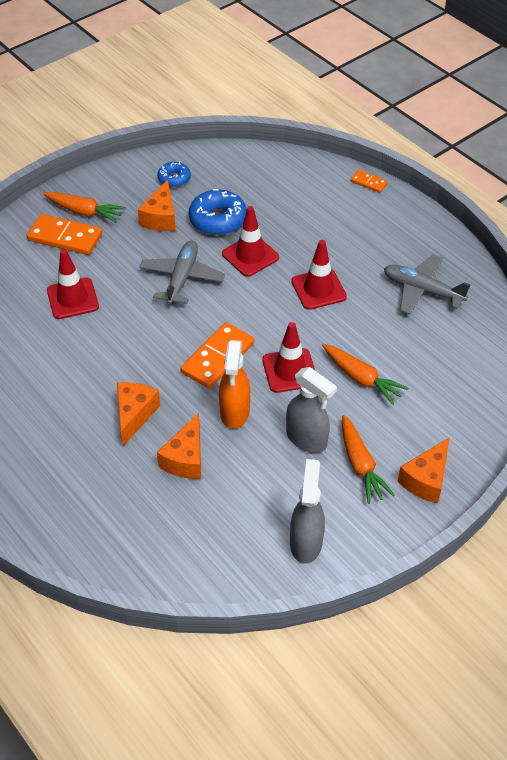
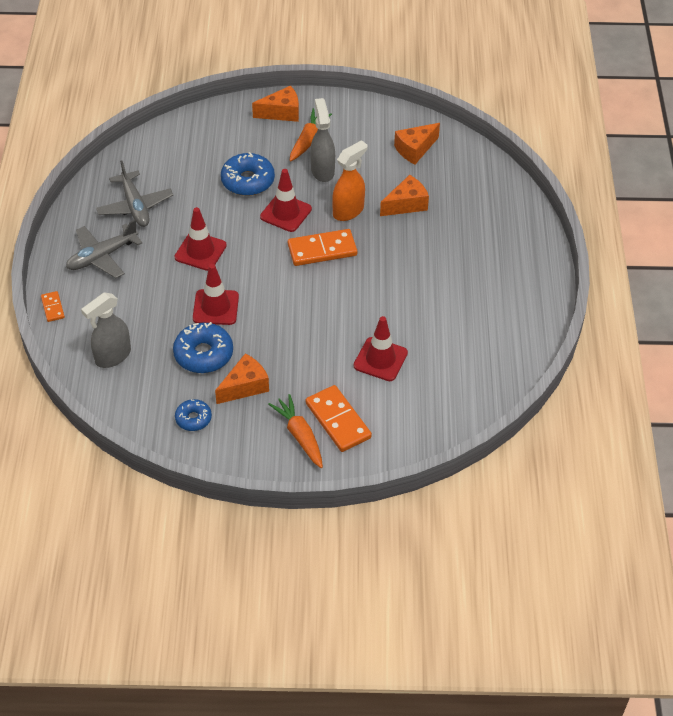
camera: 140 degrees left, 0 degrees up
(134, 415) = (413, 248): orange cheese -> orange cheese (415, 149)
(182, 278) = (284, 323): grey plane -> grey plane (102, 256)
(306, 542) = (383, 126): grey spray bottle -> grey spray bottle (112, 356)
(361, 378) = (248, 181): orange carrot -> blue donut

